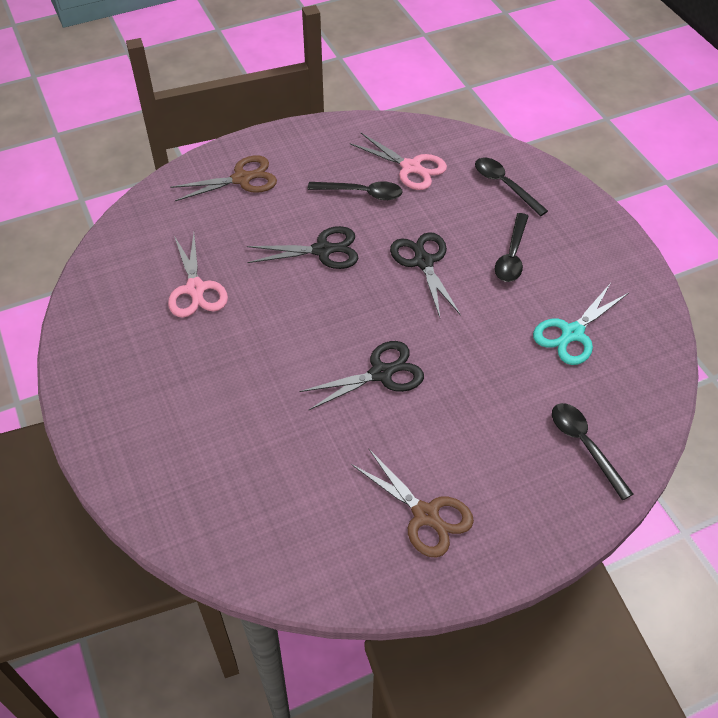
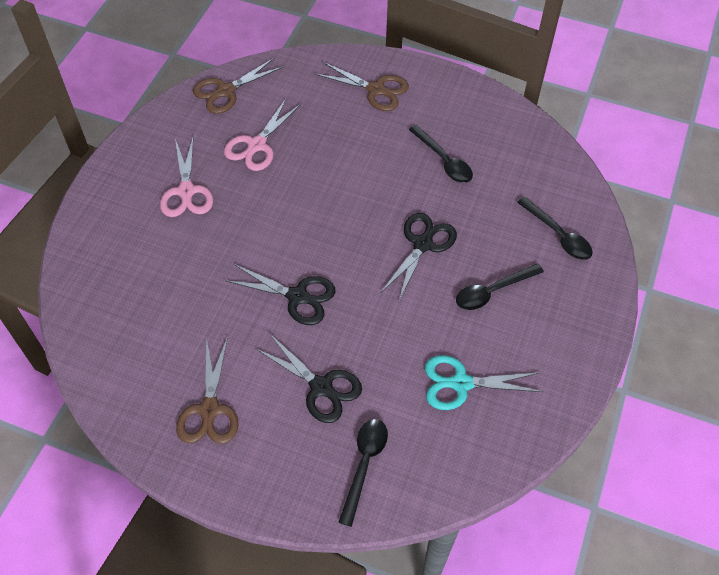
camera: 45 degrees right, 5 degrees up
(110, 267) = (226, 91): none -> brown scissors
(322, 250) = (366, 181): black scissors -> black scissors (321, 387)
(411, 167) = (504, 168): pink scissors -> pink scissors (186, 191)
(505, 185) = (558, 235): black spoon -> black spoon turned 135 degrees clockwise

